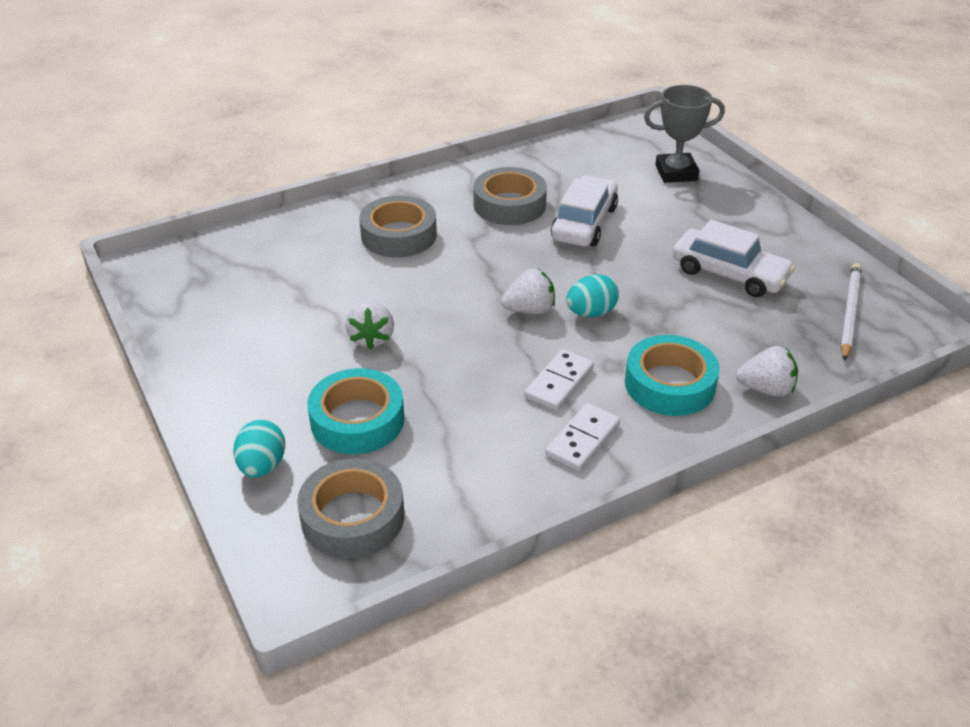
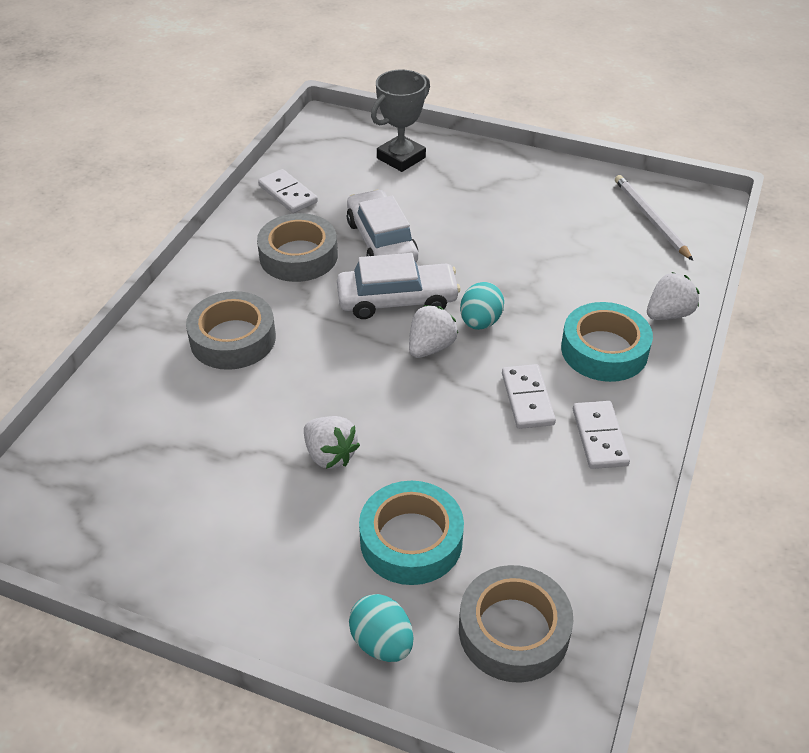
camera: 40 degrees left, 5 degrees up
(553, 161) = (287, 194): none -> white domino
(729, 274) = (539, 230): white car -> white car (397, 300)

